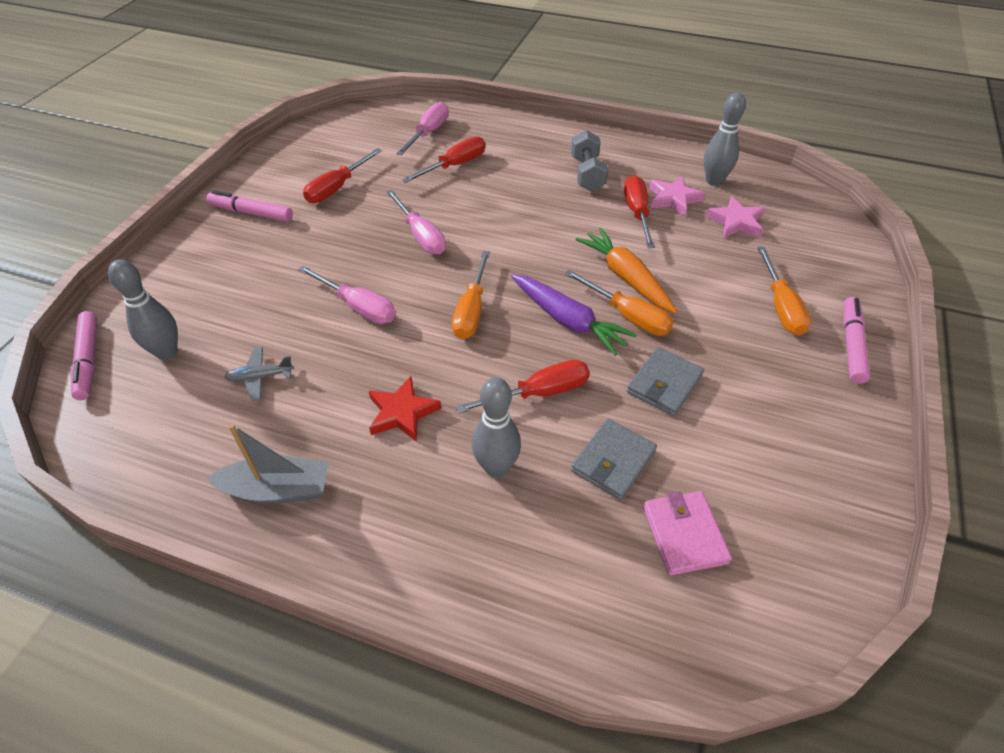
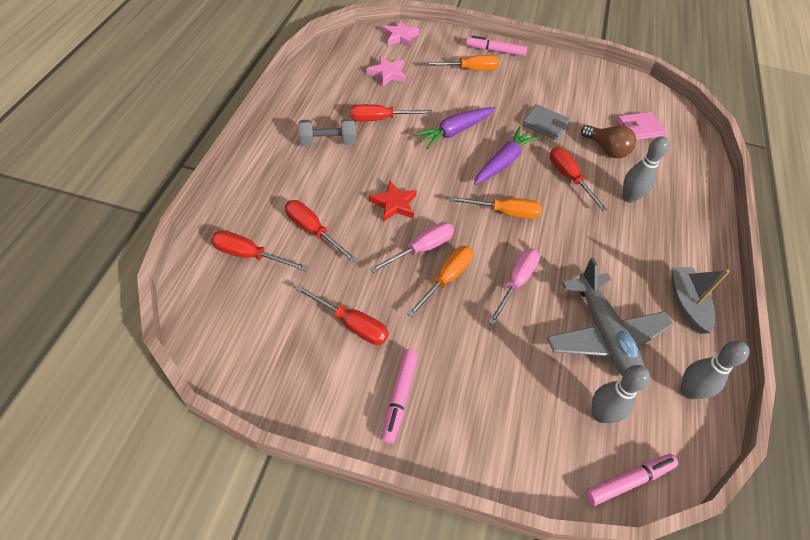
camera: 100 degrees left, 5 degrees up
(260, 377) = (604, 335): grey plane -> grey plane, size x2.44
(402, 413) = (606, 245): red star -> red star (394, 204)
(428, 133) = (249, 255): pink screwdriver -> red screwdriver
(613, 461) = (606, 149): grey wallet -> brown light bulb
(626, 277) = (454, 131): orange carrot -> purple carrot
(627, 316) = (492, 134): orange screwdriver -> orange screwdriver (446, 279)
(673, 199) = (361, 99): pink star -> pink star (400, 37)
(714, 181) = (337, 76): grey bowling pin -> grey bowling pin (688, 391)

